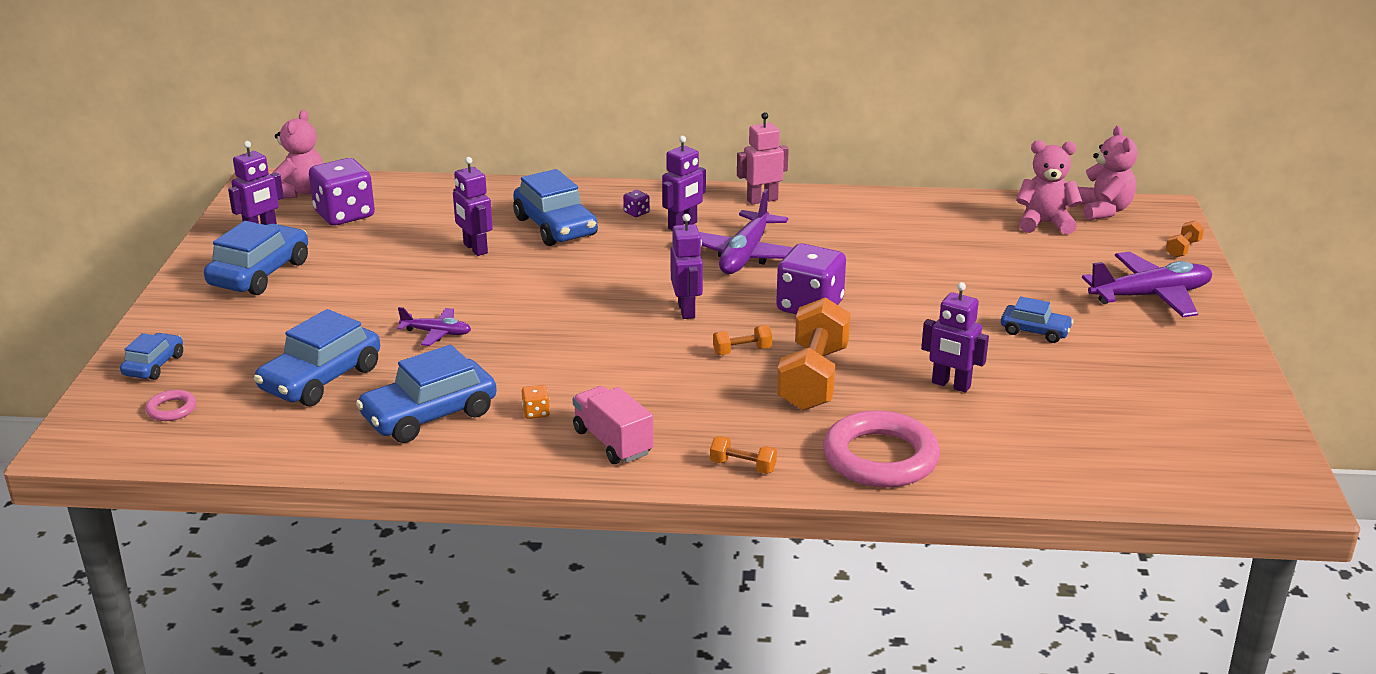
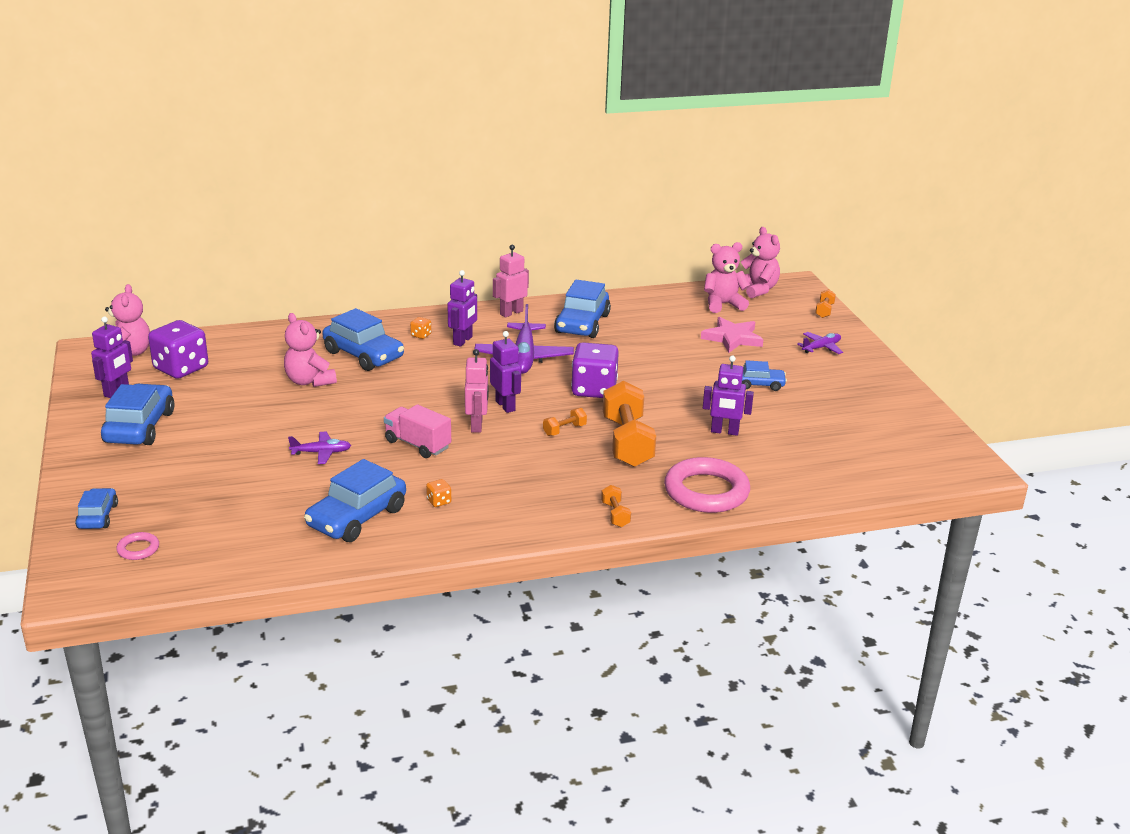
camera: 20 degrees left, 0 degrees up
(321, 379) = (250, 504): blue car -> blue car (582, 324)
(475, 249) = (309, 381): purple robot -> pink teddy bear
(613, 442) = (510, 513): pink truck -> pink truck (417, 444)
(636, 212) = (421, 335): purple dice -> orange dice
(637, 329) = (477, 425): none -> pink robot
(743, 466) = (615, 515): orange dumbbell -> orange dumbbell turned 75 degrees clockwise
(1032, 267) = (732, 338): none -> pink star
(1150, 296) = (821, 348): purple plane -> purple plane, size x0.53

